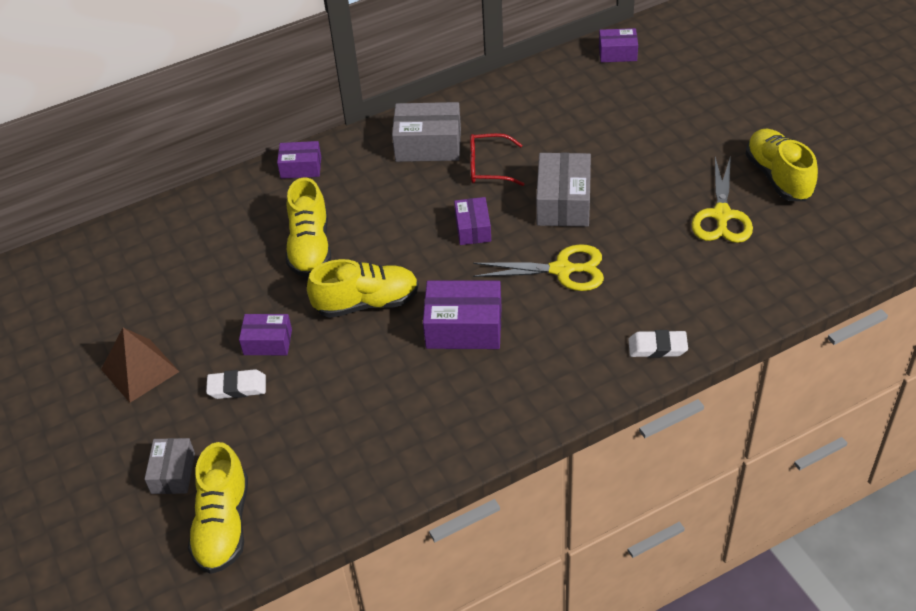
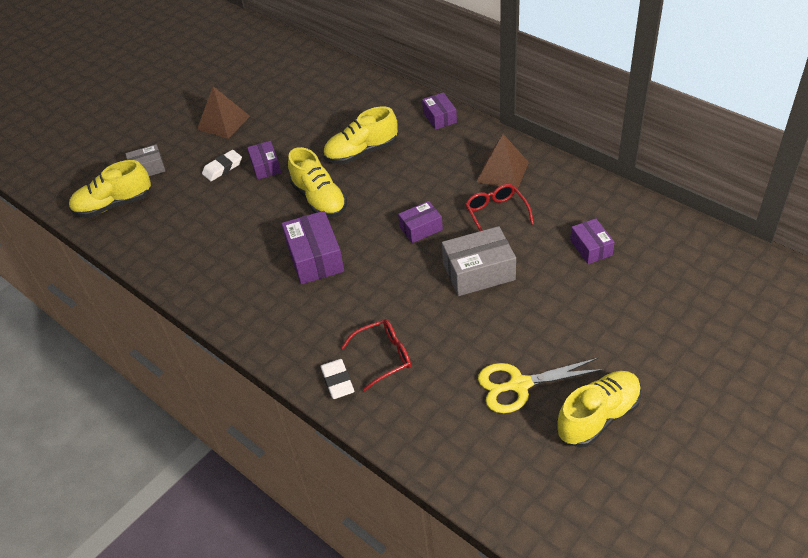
camera: 70 degrees right, 0 degrees up
(237, 387) = (222, 168): white eraser -> white eraser turned 75 degrees clockwise
(428, 145) = (502, 172): grey box -> brown pyramid
(562, 270) = (399, 295): yellow scissors -> none
(617, 53) = (703, 248): purple box -> purple box (591, 248)
(641, 302) = (384, 356): none -> red glasses

